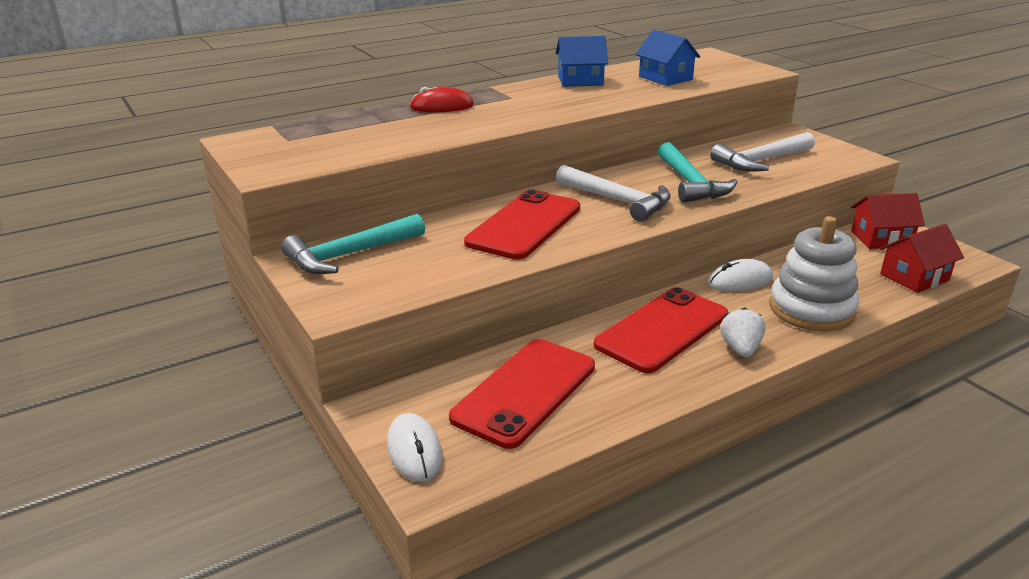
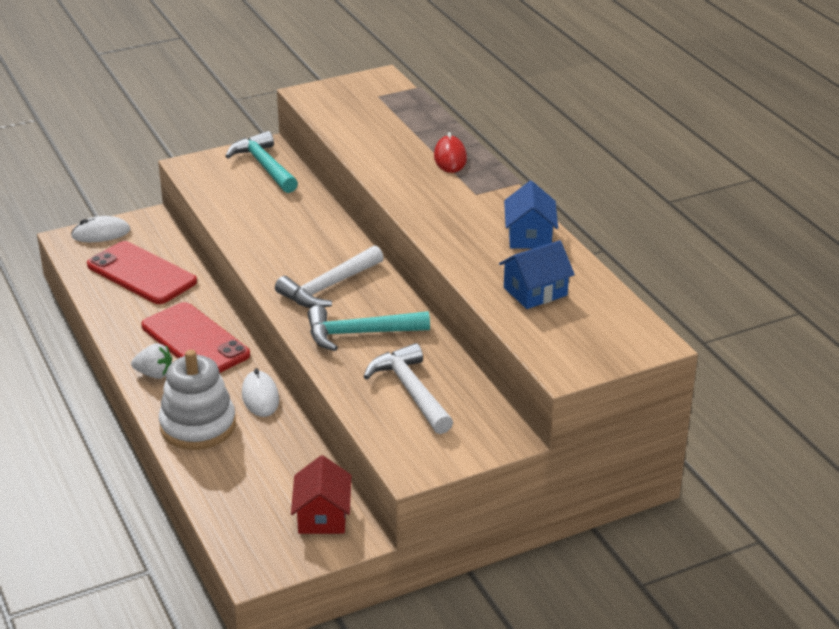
camera: 95 degrees right, 5 degrees up
(524, 225) = (291, 237): red phone -> none
(914, 277) = (233, 510): red house -> none

